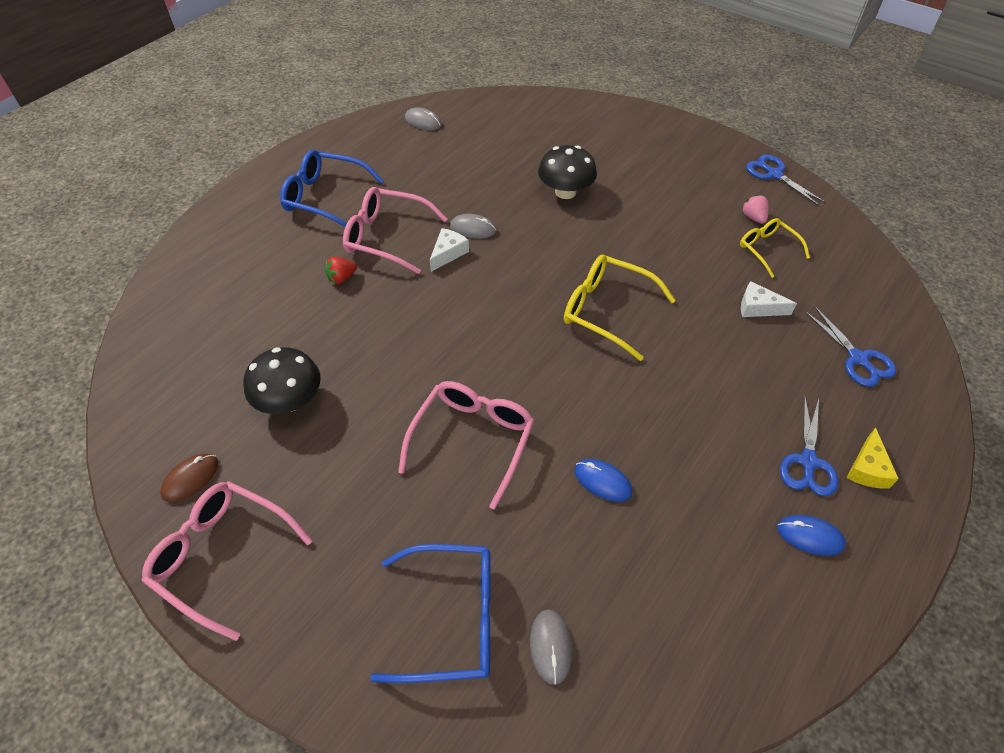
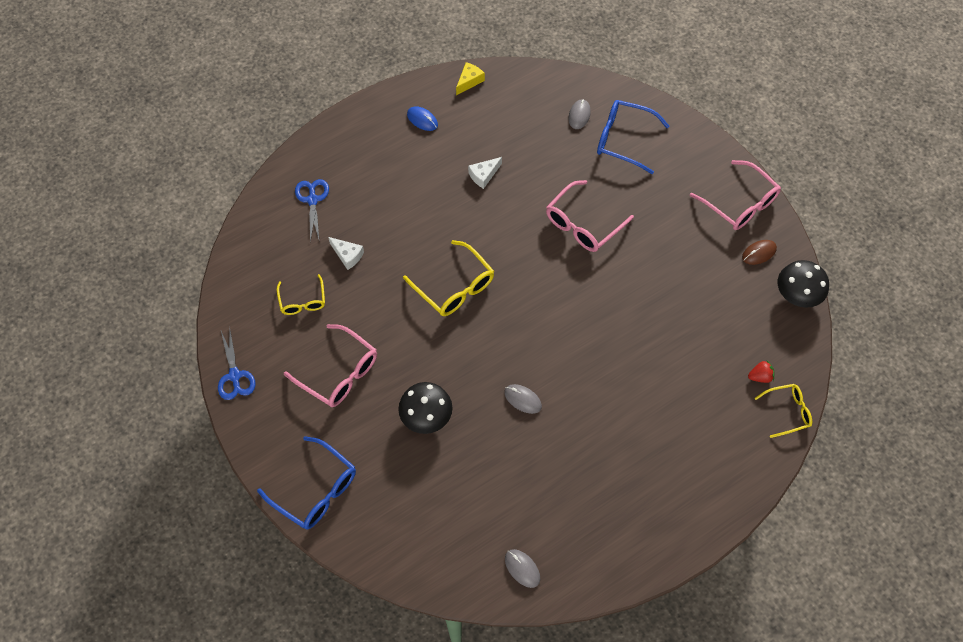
camera: 160 degrees left, 10 degrees up
(161, 293) = (787, 411): none -> yellow glasses
(290, 400) = (694, 286): black mushroom -> black mushroom (797, 295)
(325, 197) = (642, 482): blue glasses -> blue glasses (316, 490)
(342, 278) = (642, 381): red strawberry -> red strawberry (760, 376)
(386, 237) = (597, 414): pink glasses -> pink glasses (339, 373)
(448, 253) = (552, 379): white cheese -> white cheese (483, 175)
(602, 481) = (516, 178): blue mouse -> none
(753, 217) = (289, 335): pink strawberry -> none
(808, 462) = (394, 153): blue scissors -> none
(867, 468) = (364, 140): yellow cheese -> yellow cheese (469, 81)

